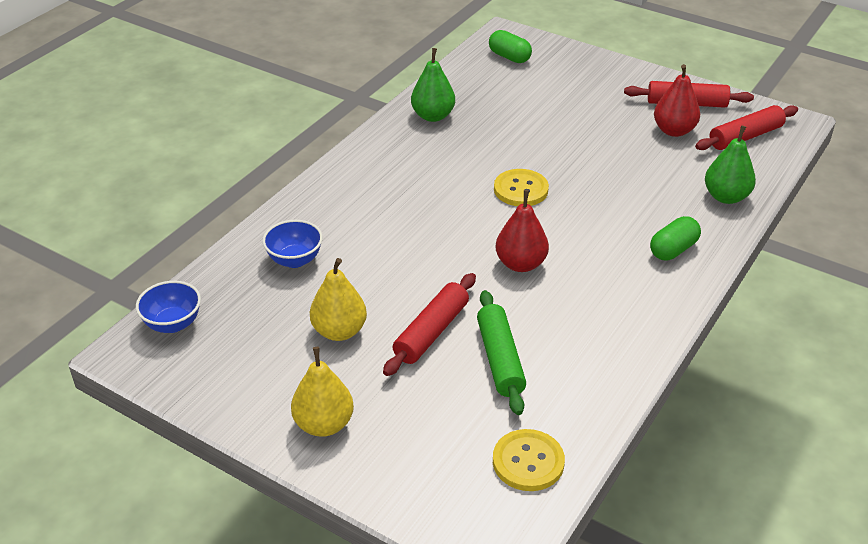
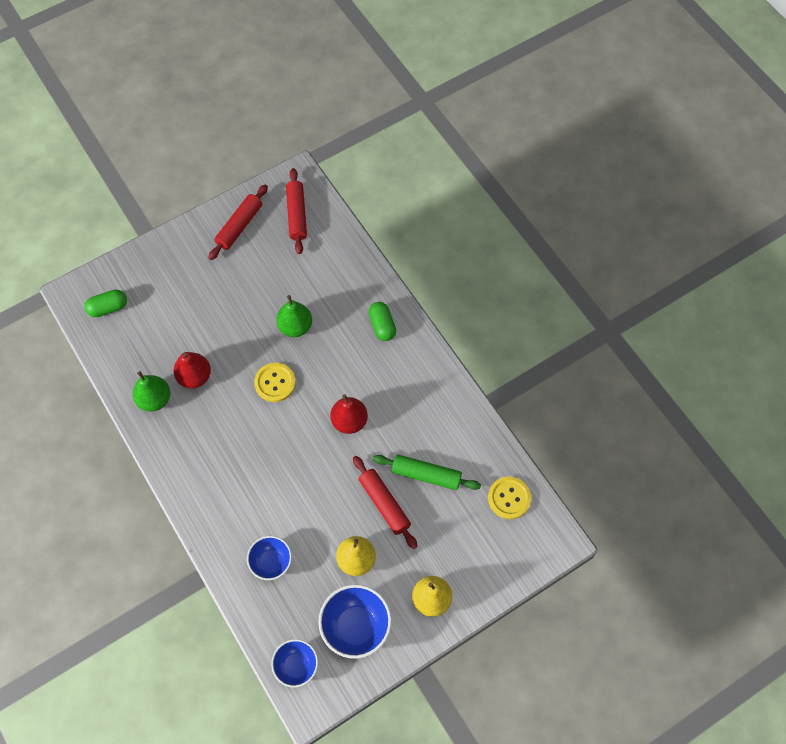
camera: 65 degrees left, 25 degrees up
(248, 361) = (356, 626): none -> blue bowl
(674, 131) = (265, 253): red pear -> red pear (194, 377)
(726, 197) = (350, 265): green pear -> green pear (295, 326)

